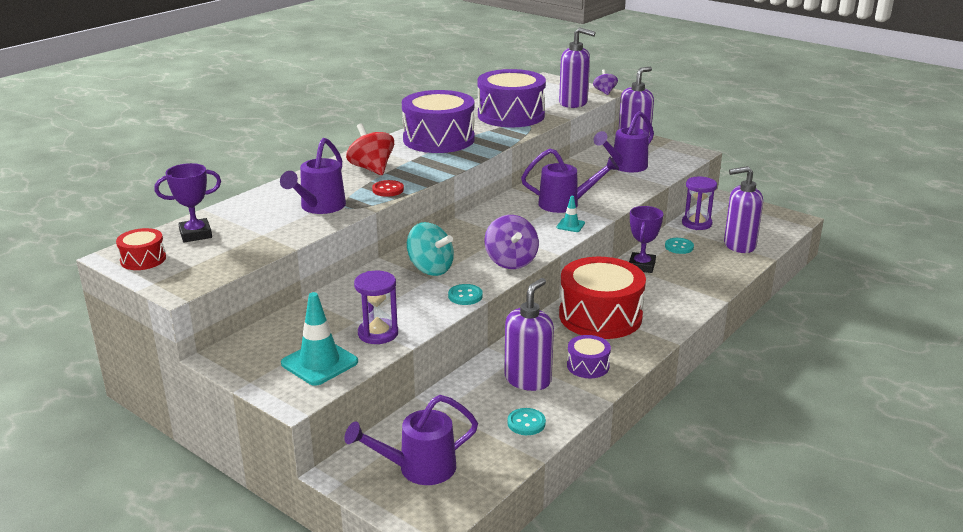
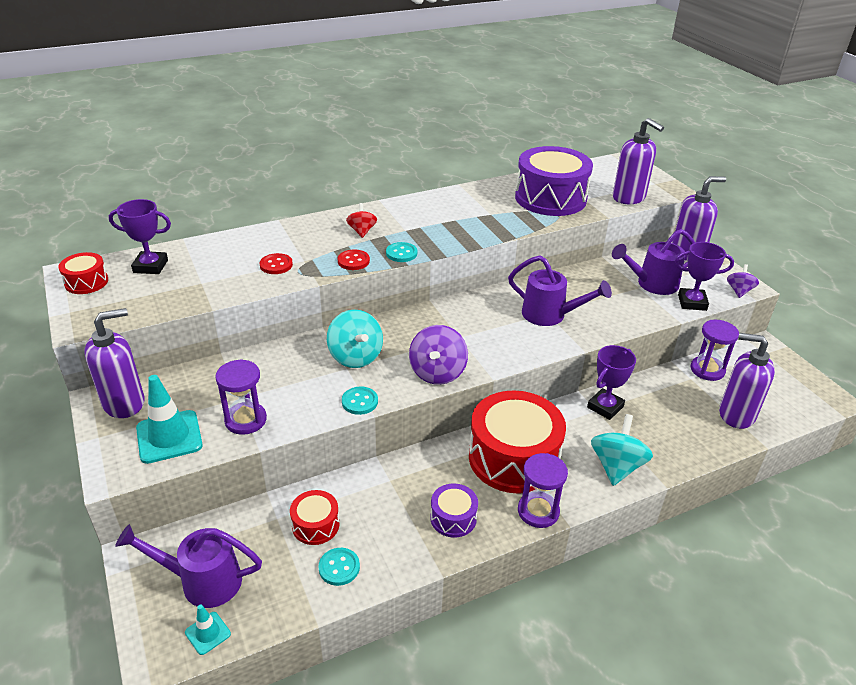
camera: 25 degrees right, 10 degrees up
(319, 207) = (276, 265): purple watering can -> red button
(371, 169) = (362, 231): red spinning top -> red spinning top, size x0.60
(438, 139) = (454, 211): purple drum -> none
(480, 404) = (315, 525): none -> red drum
(528, 379) = (382, 512): purple soap dispenser -> purple soap dispenser (124, 403)
(570, 225) = (534, 344): turquoise traffic cone -> turquoise traffic cone (208, 633)
(604, 92) = (675, 190): purple spinning top -> purple spinning top (739, 291)
(648, 342) = (538, 511): none -> purple hourglass
(665, 171) = (692, 302): none -> purple trophy
(679, 247) = (664, 395): turquoise button -> turquoise button (401, 253)
(681, 299) = (616, 466): none -> turquoise spinning top

